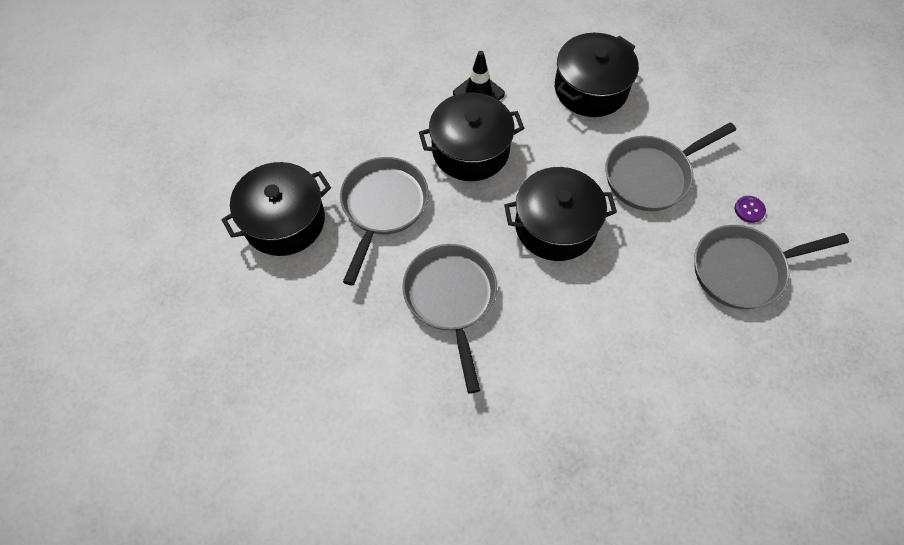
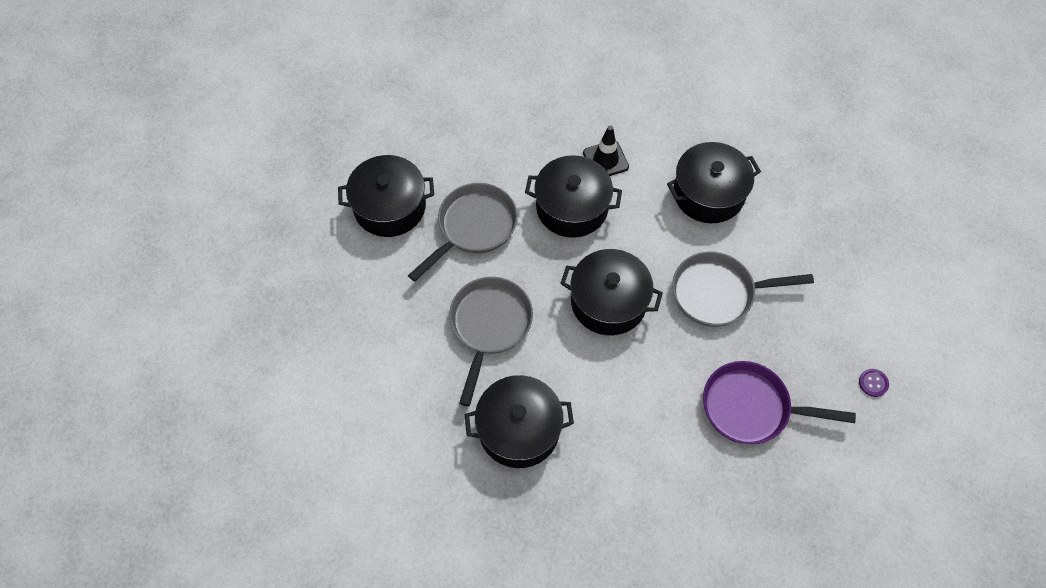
camera: 25 degrees right, 0 degrees up
(538, 392) = (519, 429): none -> black pot
(743, 270) = (752, 407): grey pan -> purple pan
(749, 210) = (789, 359): purple button -> purple button (873, 383)

